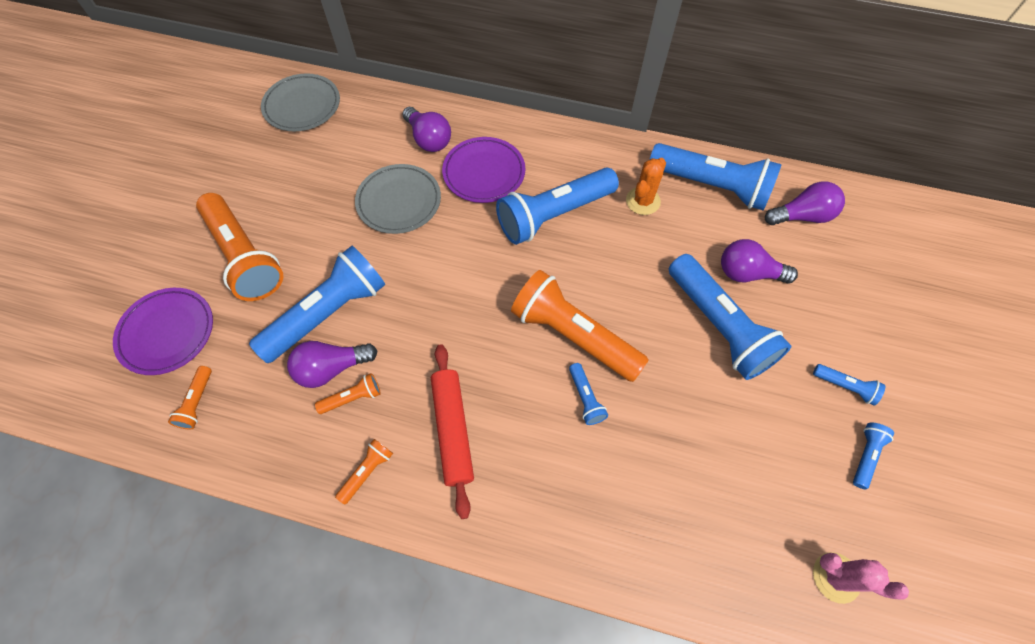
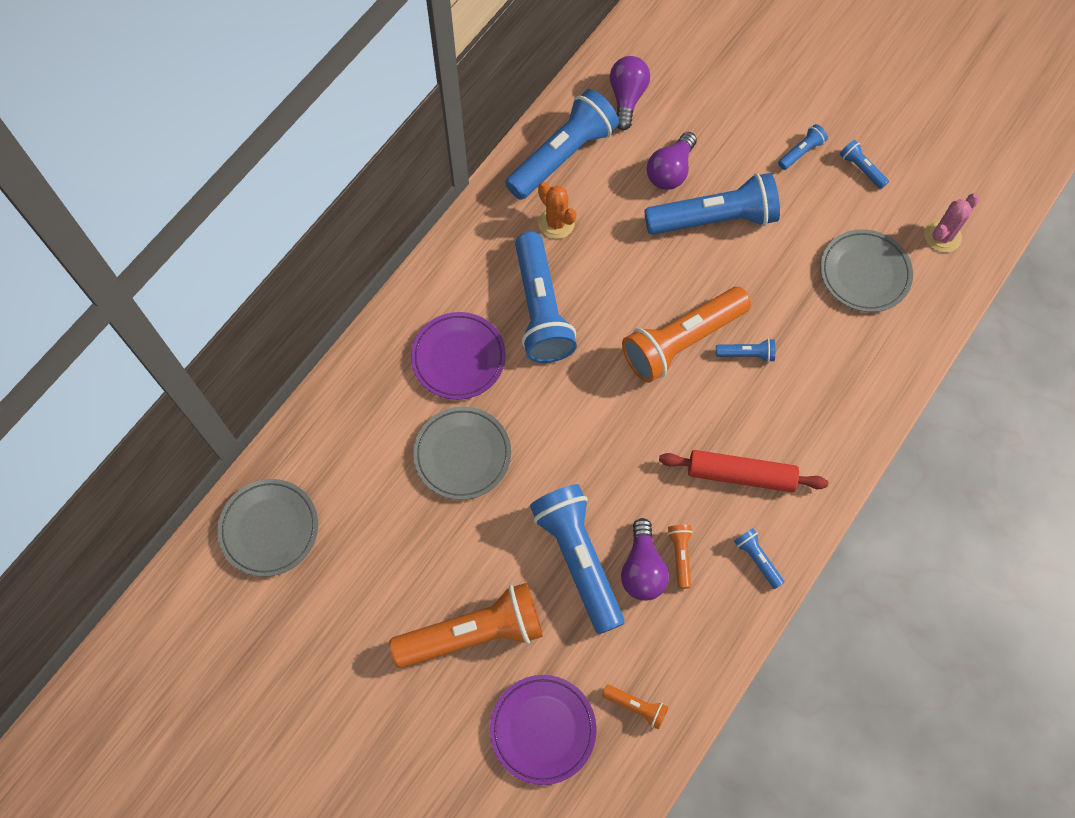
camera: 70 degrees left, 5 degrees up
(367, 472) = (757, 559): orange flashlight -> blue flashlight
(428, 139) = (386, 400): purple light bulb -> none
(737, 495) = (864, 273): none -> grey plate

